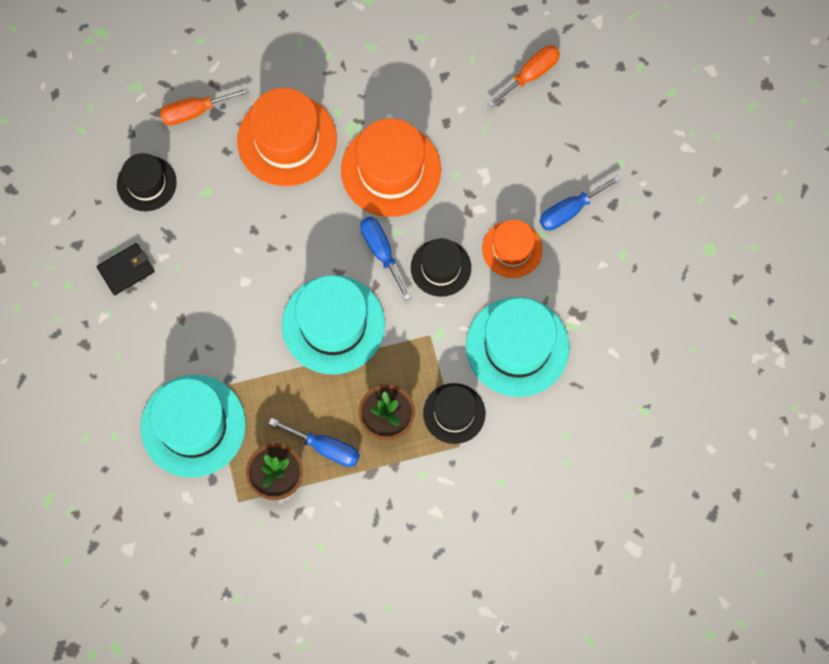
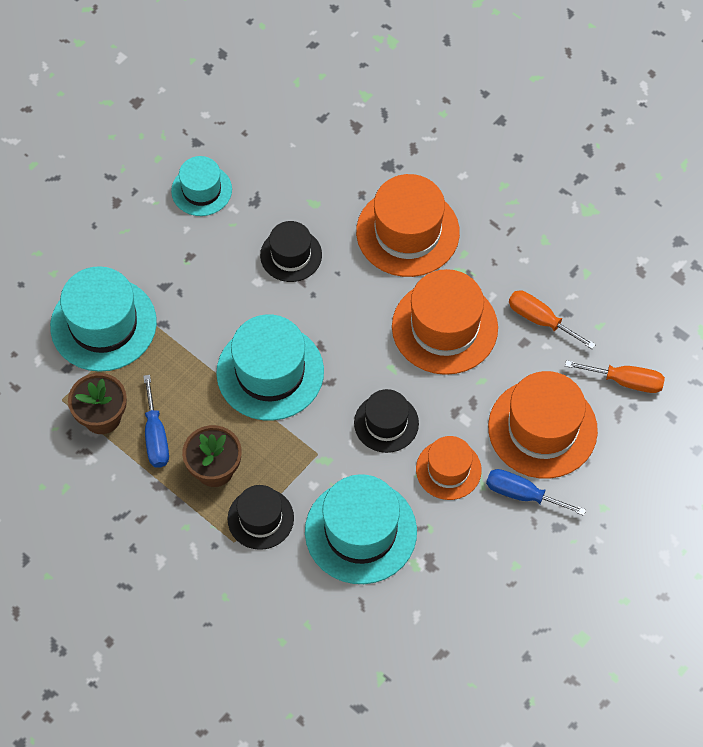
camera: 55 degrees right, 10 degrees down
(126, 270) = (201, 190): black wallet -> turquoise hat
(146, 183) = (287, 156): black hat -> black hat (291, 255)
(195, 112) = (377, 150): orange screwdriver -> orange screwdriver (540, 320)
(381, 252) = (364, 367): blue screwdriver -> none
(527, 159) = (542, 428): none -> orange hat

